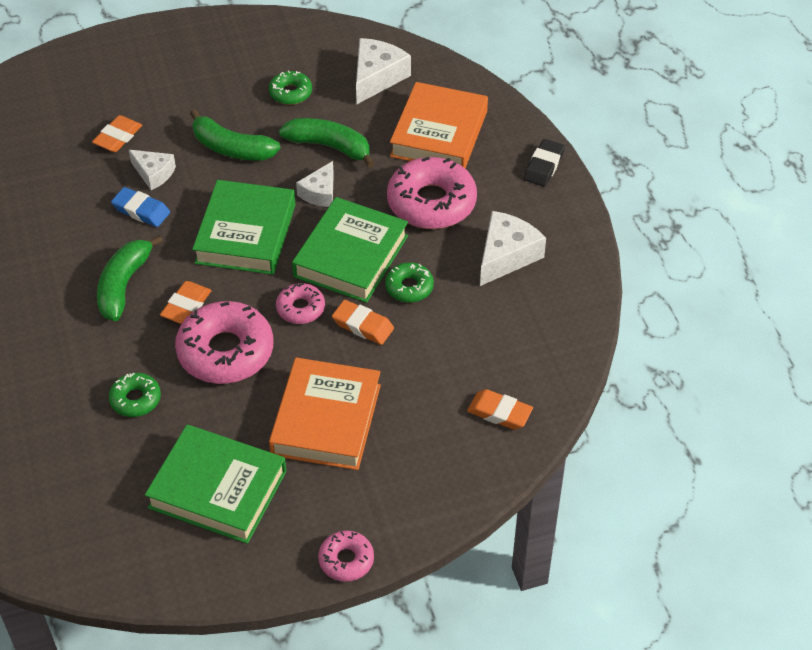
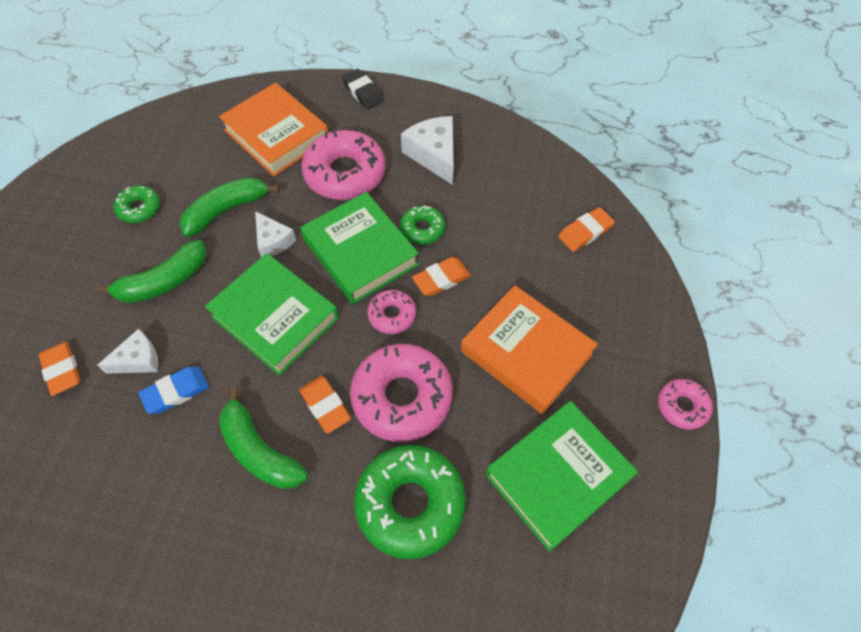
camera: 60 degrees left, 10 degrees up
(135, 399) = (410, 504): green donut -> green donut, size x1.94
(377, 77) = (179, 144): white cheese -> none

